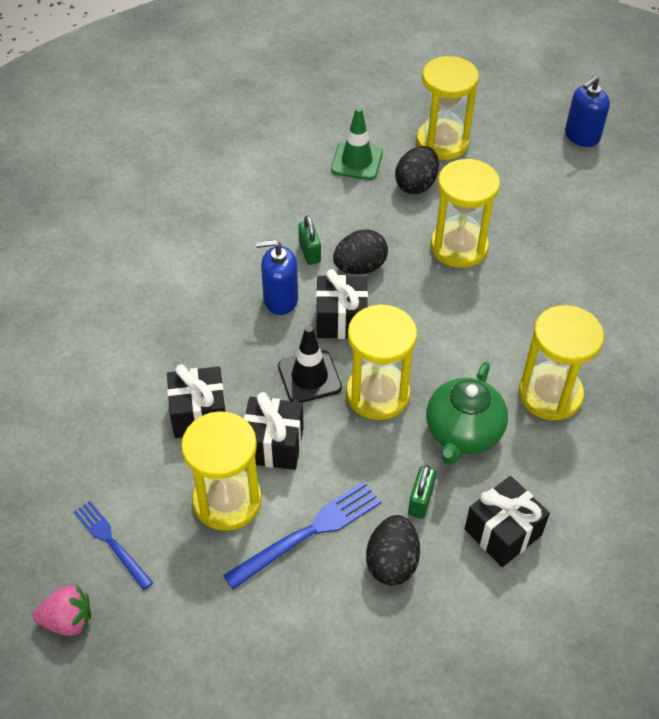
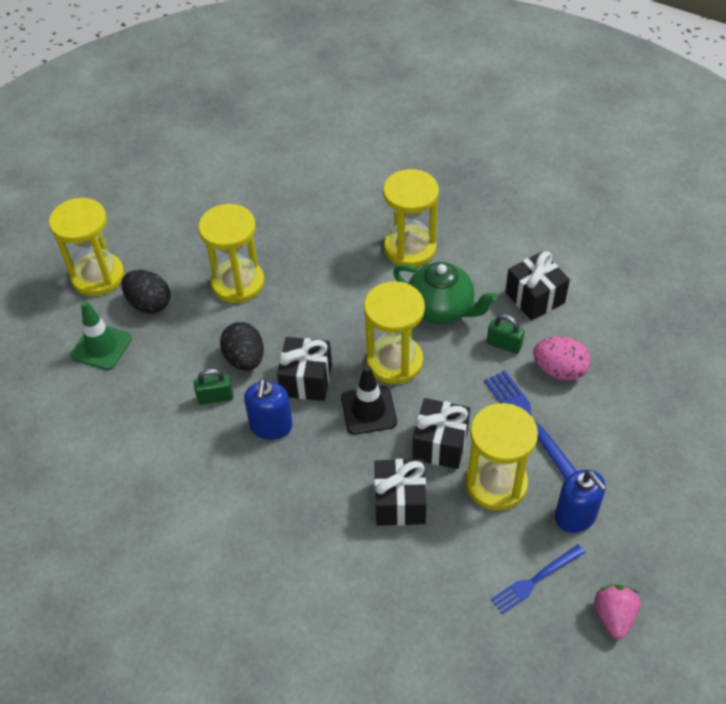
camera: 80 degrees left, 0 degrees up
(392, 562) = (559, 370): black egg -> pink egg
(581, 136) = (126, 178): blue soap dispenser -> blue soap dispenser (575, 516)

